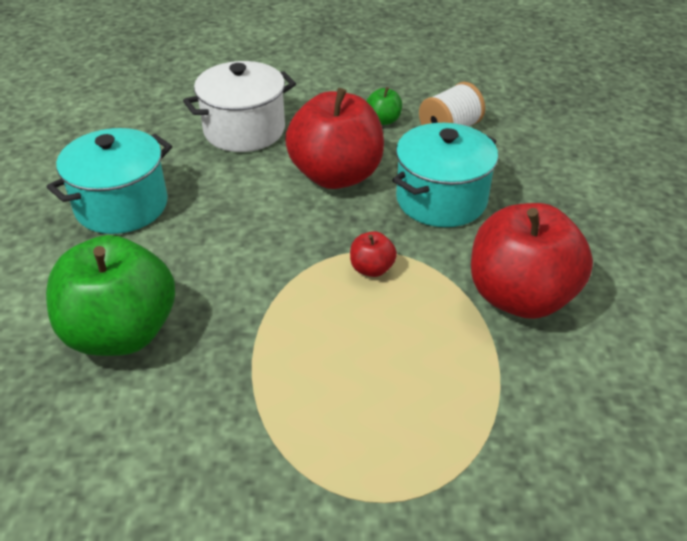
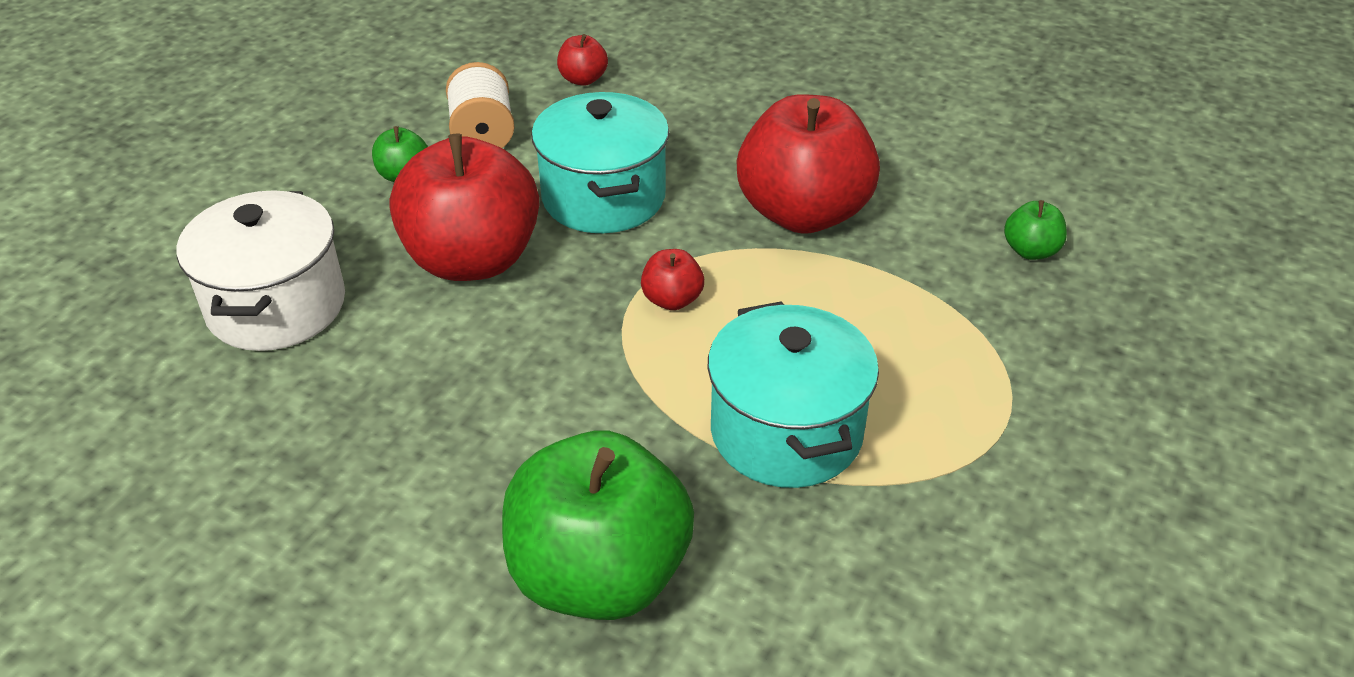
camera: 60 degrees left, 0 degrees up
(121, 206) = (317, 497): turquoise pot -> turquoise pot (786, 432)
(548, 142) = (583, 79): none -> red apple
(613, 452) = (1030, 251): none -> green apple

